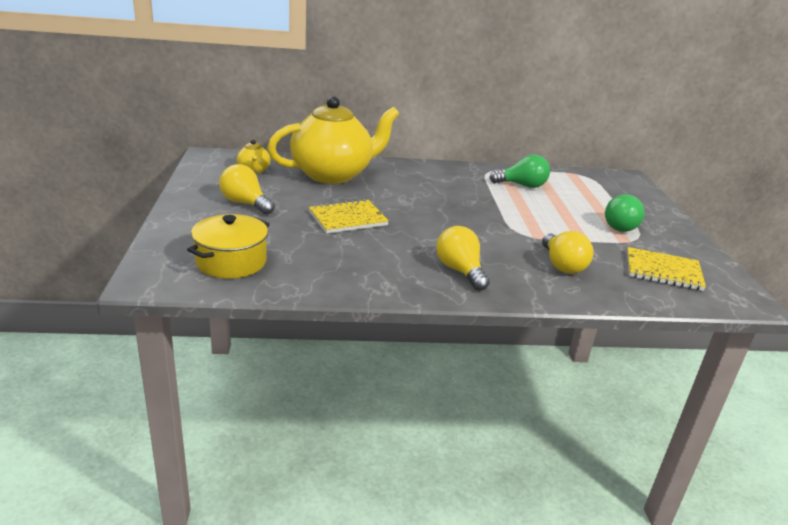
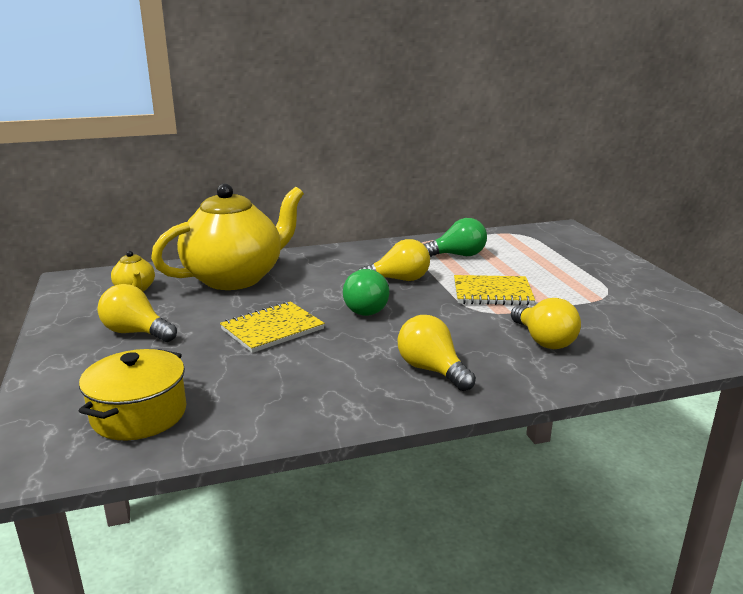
camera: 10 degrees left, 5 degrees down
(463, 197) = (399, 280): none -> yellow light bulb
(621, 226) = (584, 283): green light bulb -> green light bulb (369, 308)
(663, 271) = (653, 326): yellow notebook -> yellow notebook (492, 293)

